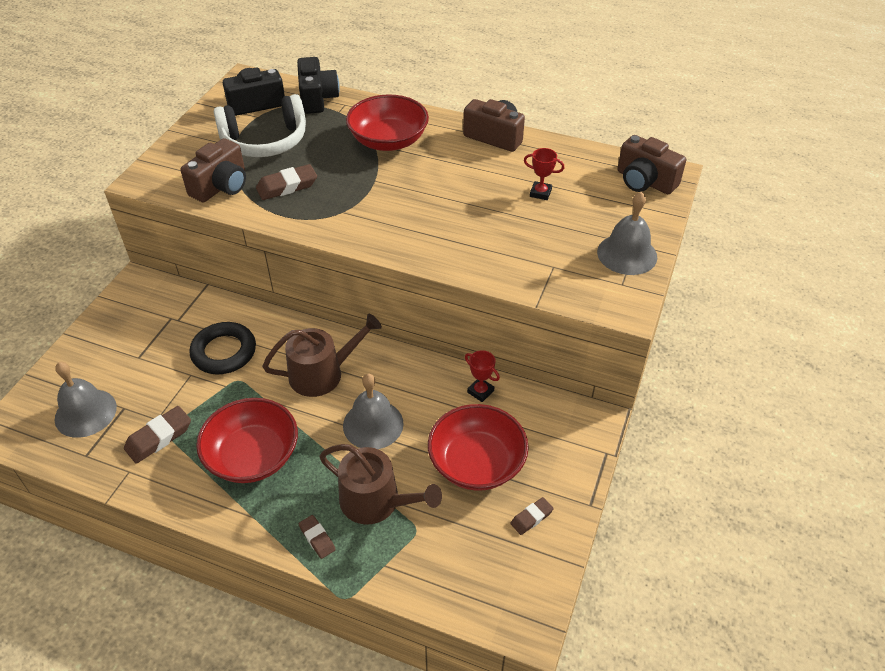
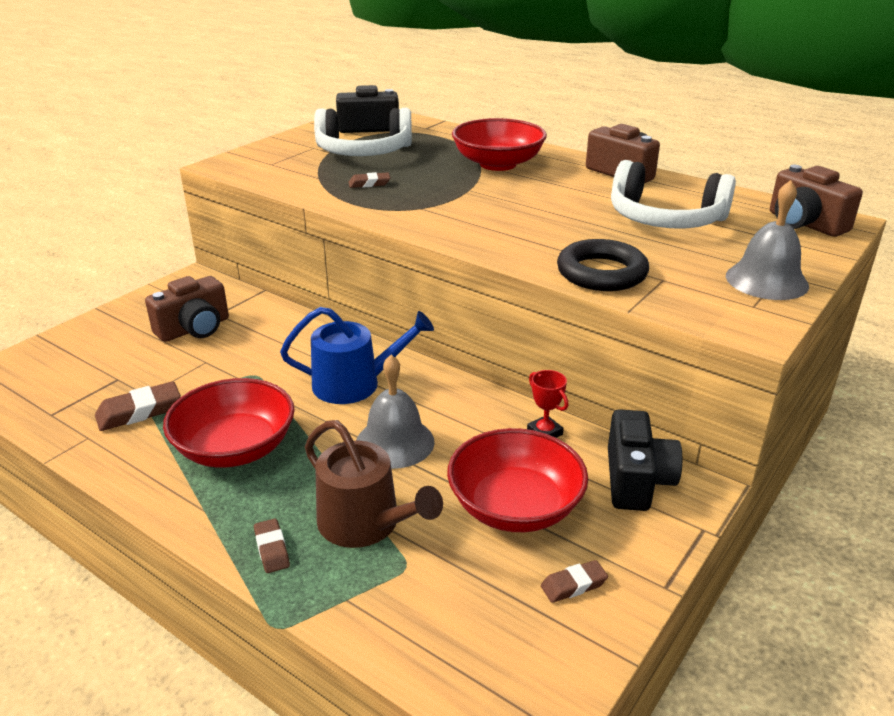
camera: 15 degrees right, 15 degrees down
(85, 413) = (75, 376): grey bell -> none
(221, 186) = (299, 176): brown camera -> brown camera (194, 329)
(224, 352) = (252, 348): black ring -> black ring (601, 273)
(287, 186) = (369, 184): brown eraser -> brown eraser, size x0.61
(317, 98) = (434, 130): black camera -> black camera (636, 480)
(322, 373) = (354, 384): brown watering can -> blue watering can
(540, 193) = (665, 219): red trophy -> white headphones

